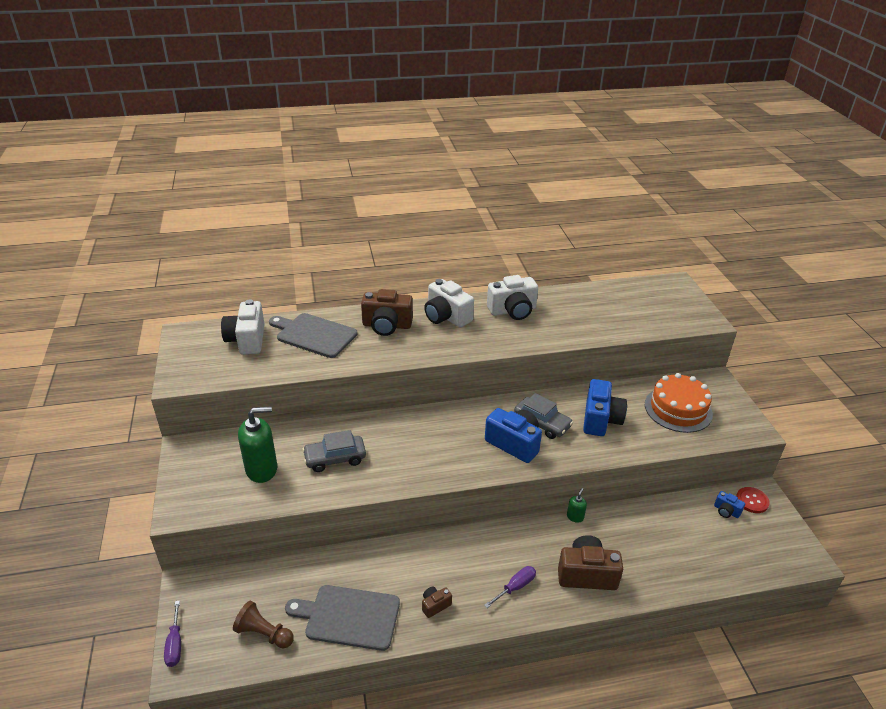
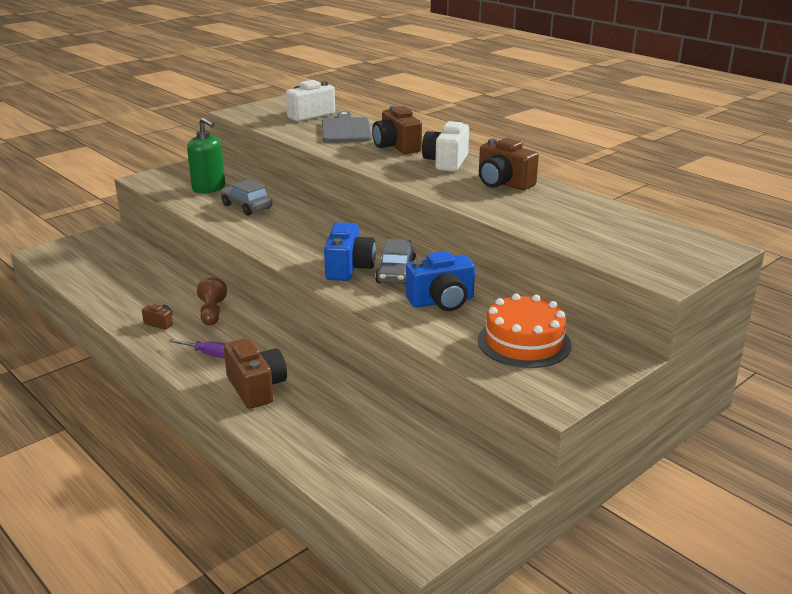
camera: 60 degrees right, 10 degrees down
(175, 644) = (60, 244): purple screwdriver -> none
(264, 633) = (87, 268): brown pawn -> brown pawn (212, 312)
(349, 617) = (123, 292): grey cutting board -> none
(513, 311) = (503, 183): white camera -> brown camera
(575, 517) = (330, 364): green soap dispenser -> none
(726, 511) = (442, 462): blue camera -> none
(752, 501) = (483, 480): red button -> none

